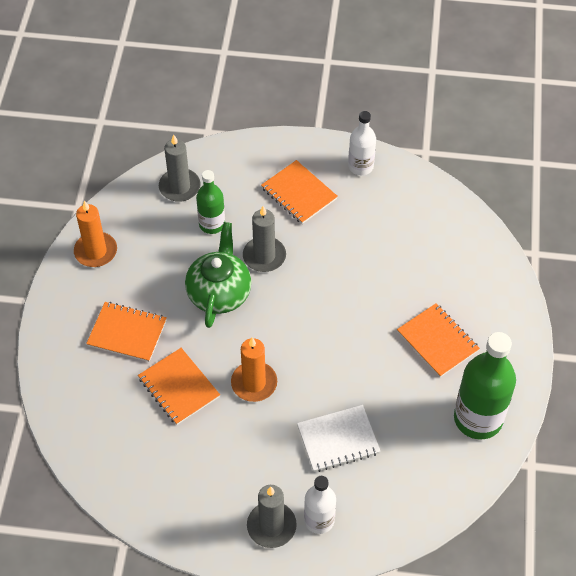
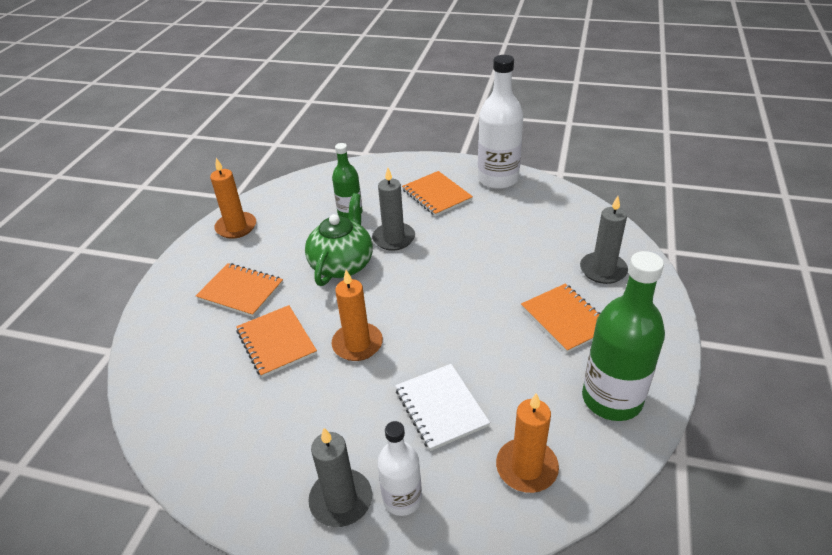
camera: 10 degrees right, 15 degrees down
(179, 187) = (328, 186): grey candle -> grey candle (603, 270)
(338, 439) = (441, 407): white notebook -> white notebook turned 75 degrees clockwise
(360, 166) = (498, 179): white bottle -> white bottle, size x1.71
(412, 485) = (526, 467): none -> orange candle

